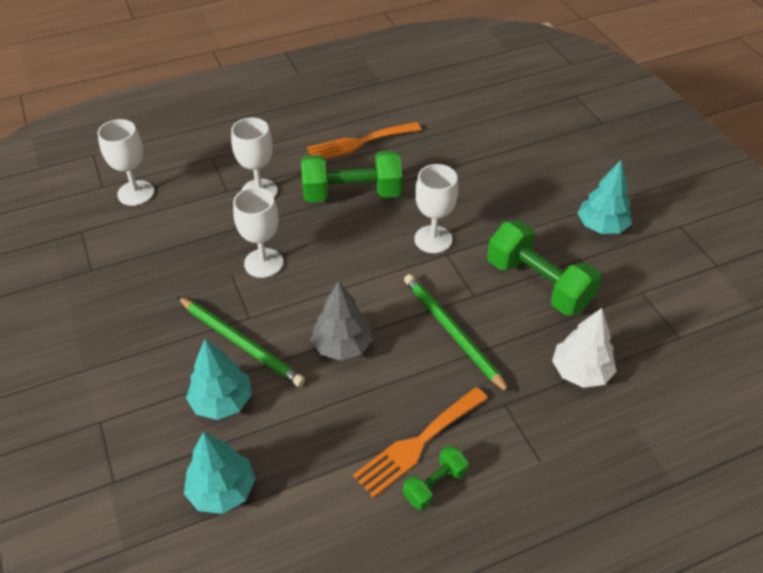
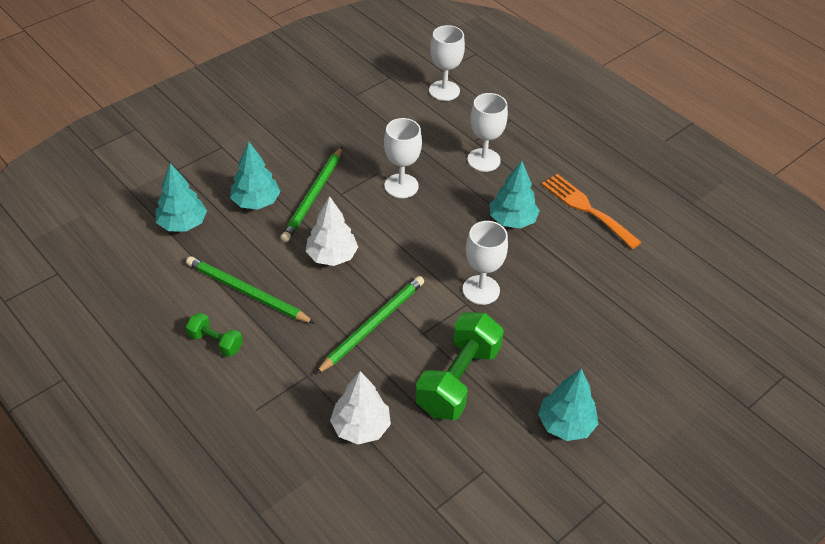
camera: 70 degrees right, 0 degrees up
(342, 346) = (332, 256): grey tree -> white tree
(352, 194) = (512, 220): green dumbbell -> turquoise tree
(367, 438) = (247, 292): none -> green pencil
(418, 444) = (250, 324): orange fork -> none

